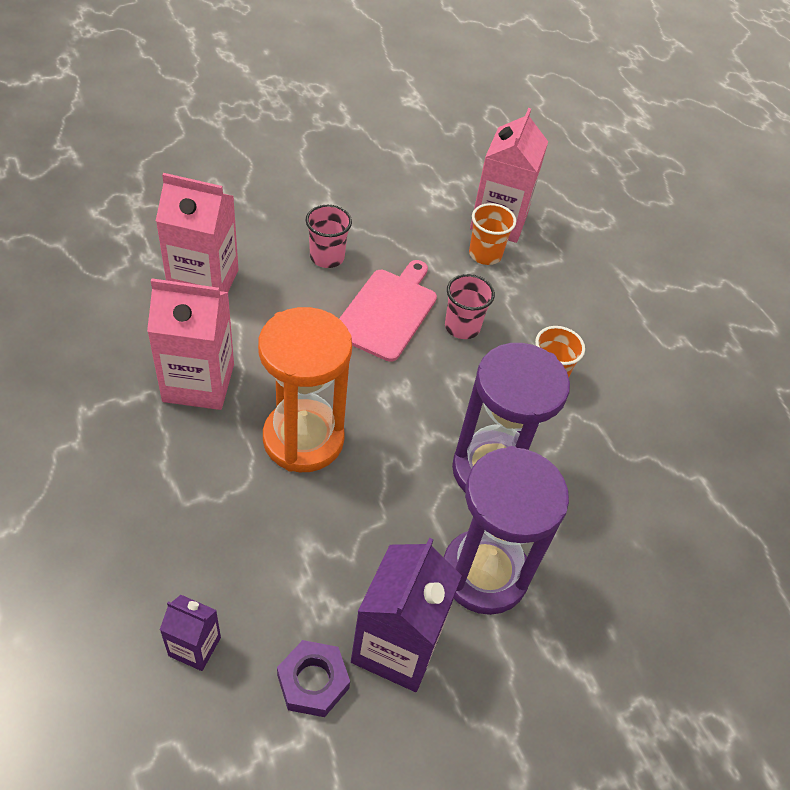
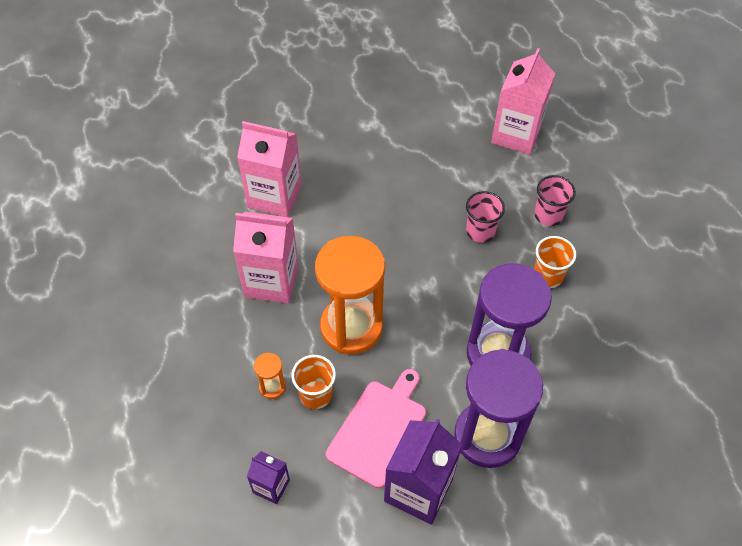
camera: 10 degrees right, 5 degrees up
(198, 514) = (272, 387): none -> orange hourglass
(313, 682) = (356, 514): purple nut -> none
(327, 257) = (372, 171): pink cup -> pink cup (548, 215)
(387, 311) = (420, 219): pink cutting board -> pink cutting board (378, 429)
(485, 254) = (502, 166): orange cup -> orange cup (315, 394)

